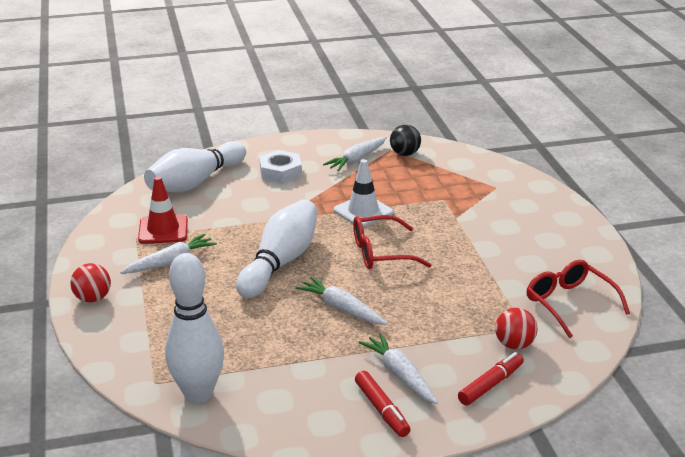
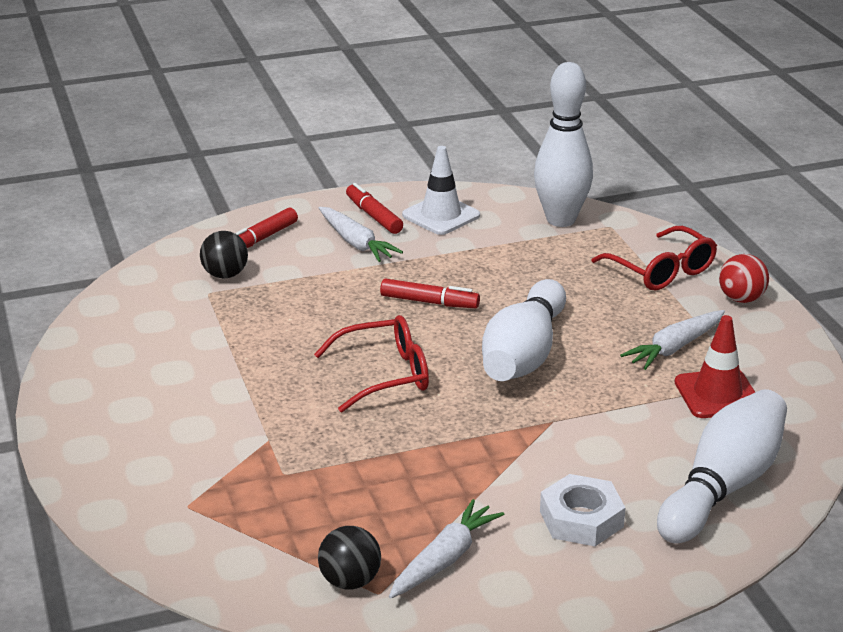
camera: 175 degrees right, 0 degrees up
(341, 308) = (429, 302): white carrot -> red marker
(363, 211) = (418, 442): white traffic cone -> white traffic cone (441, 215)
(514, 344) = (225, 275): red ball -> black ball
(570, 304) = (141, 320): red glasses -> red glasses (661, 270)

